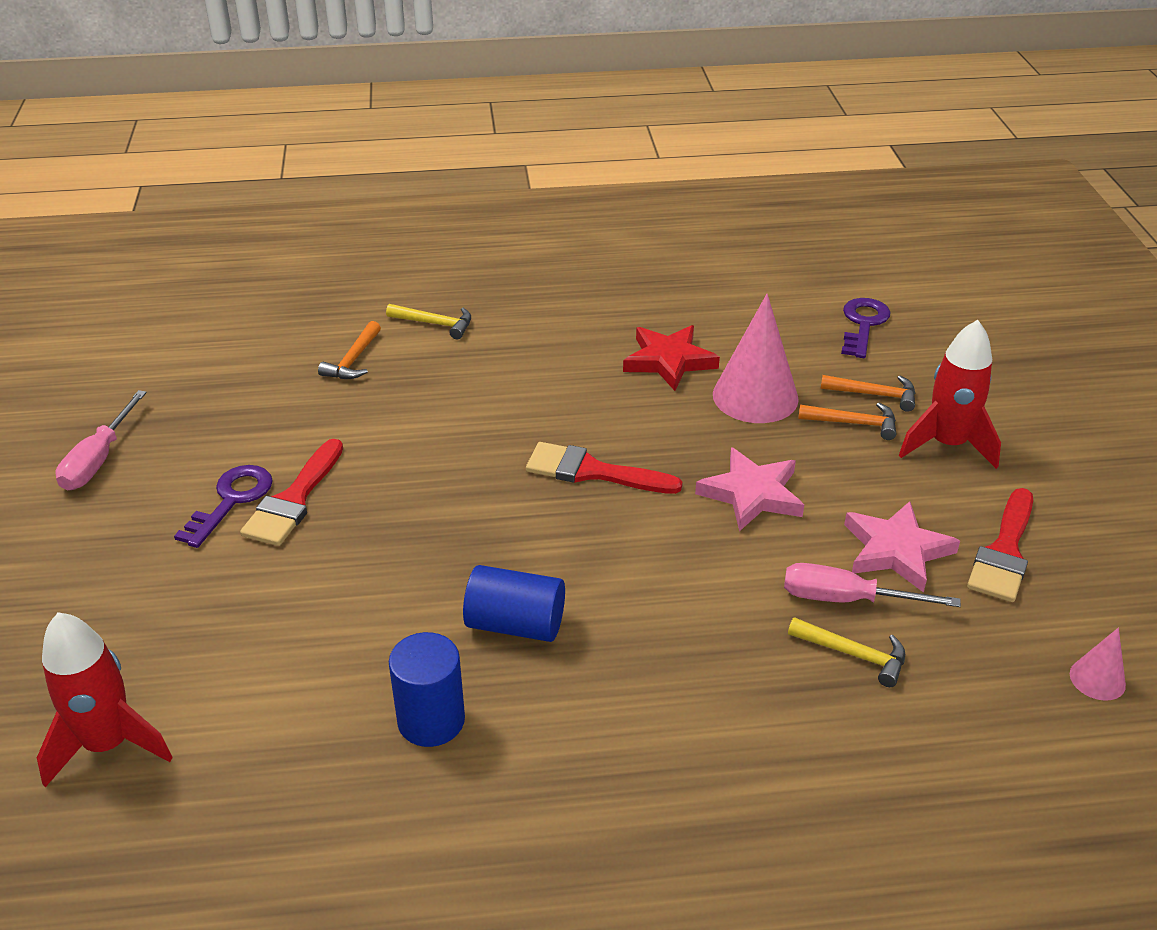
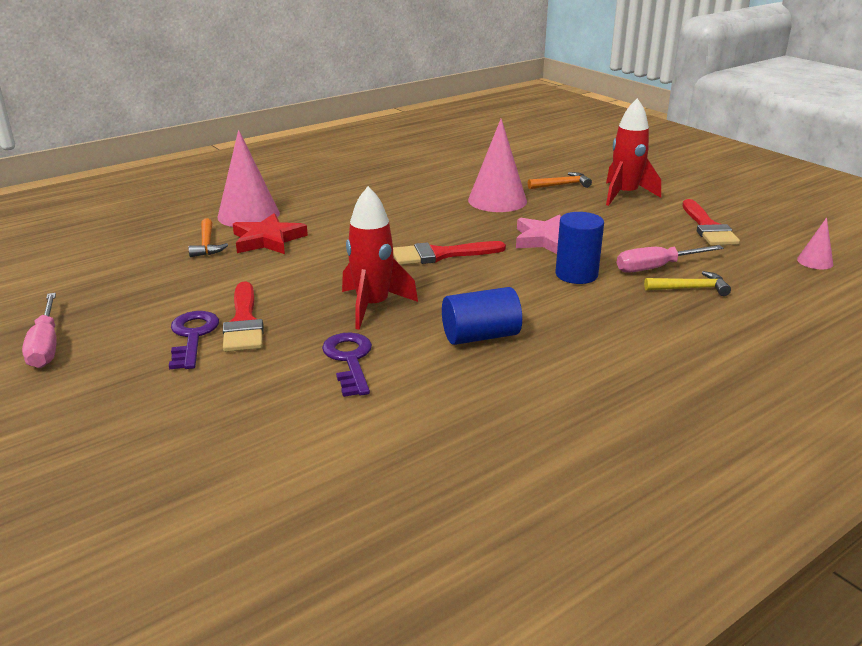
camera: 30 degrees left, 10 degrees down
(108, 744) = (246, 502): red rocket -> red rocket (373, 306)
(431, 720) = (483, 400): blue cylinder -> blue cylinder (576, 274)
(435, 324) = (248, 215): yellow hammer -> pink cone
(669, 361) = (427, 197): red star -> red star (268, 239)
(854, 423) = (566, 198): orange hammer -> none
(863, 324) = (519, 160): purple key -> purple key (349, 360)
(896, 550) = (655, 241): pink star -> none

